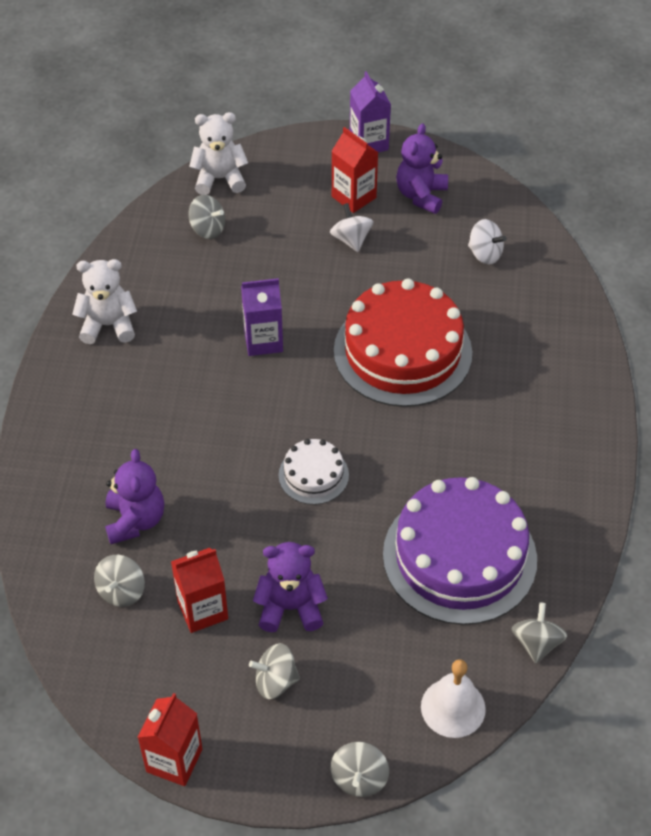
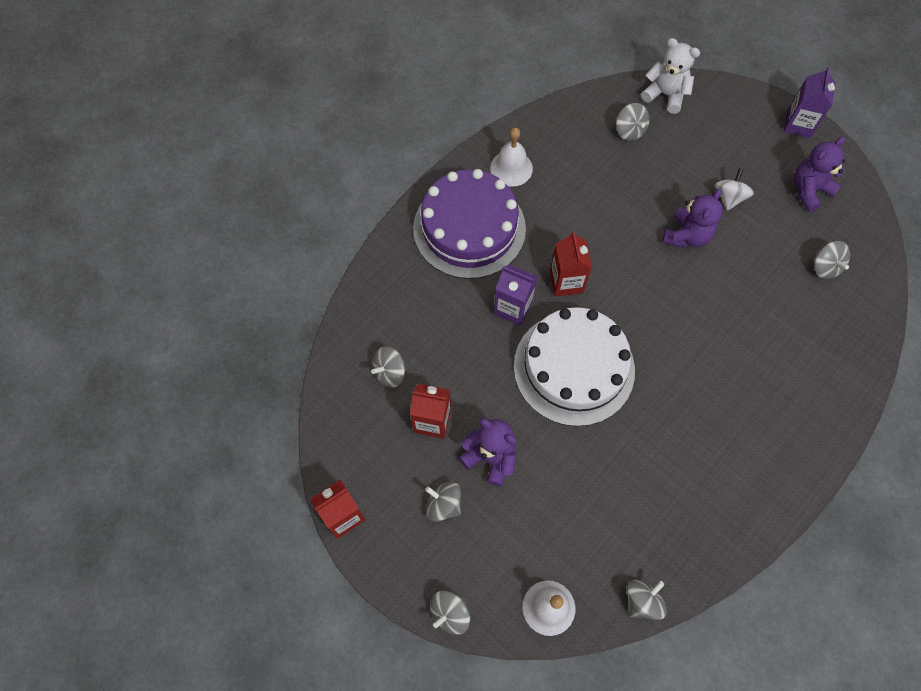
camera: 35 degrees right, 15 degrees up
(108, 325) = (511, 168): white teddy bear -> white bell
(135, 520) = (432, 326): purple teddy bear -> purple teddy bear (687, 235)
(263, 341) = (609, 242): purple carton -> purple carton (513, 308)
(313, 475) = (574, 368): white cake -> white cake, size x2.10
(353, 197) = (755, 163): red carton -> red carton (566, 281)
(402, 352) = (705, 310): red cake -> none
(459, 556) = (634, 497): purple cake -> purple cake (469, 228)
(485, 254) = (825, 267): white spinning top -> grey spinning top

